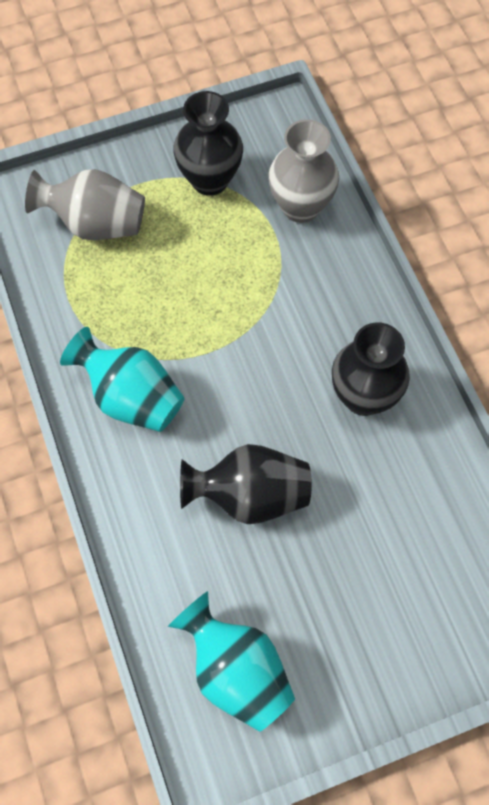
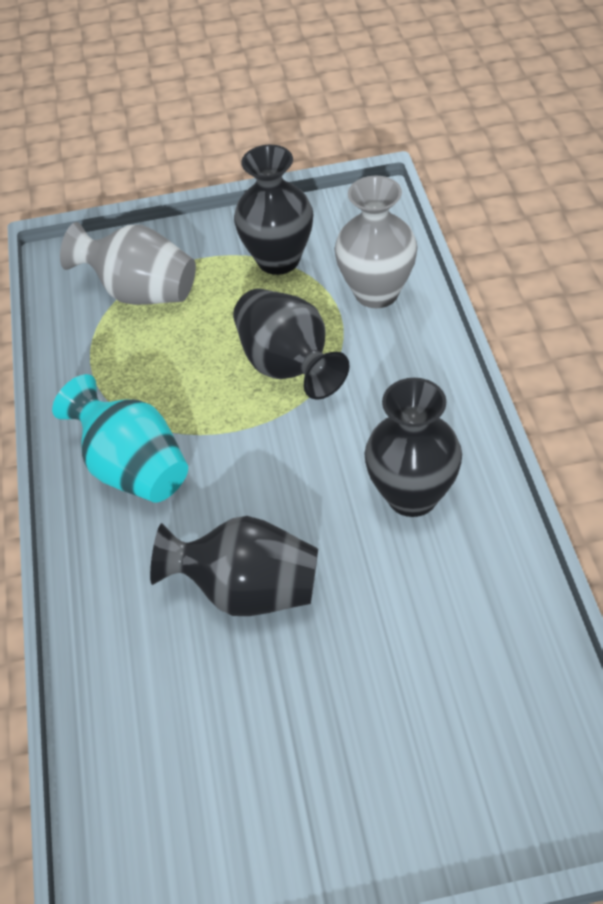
camera: 15 degrees right, 15 degrees down
(236, 670) = (181, 797): turquoise vase -> none
(240, 286) = (288, 366): none -> black vase

